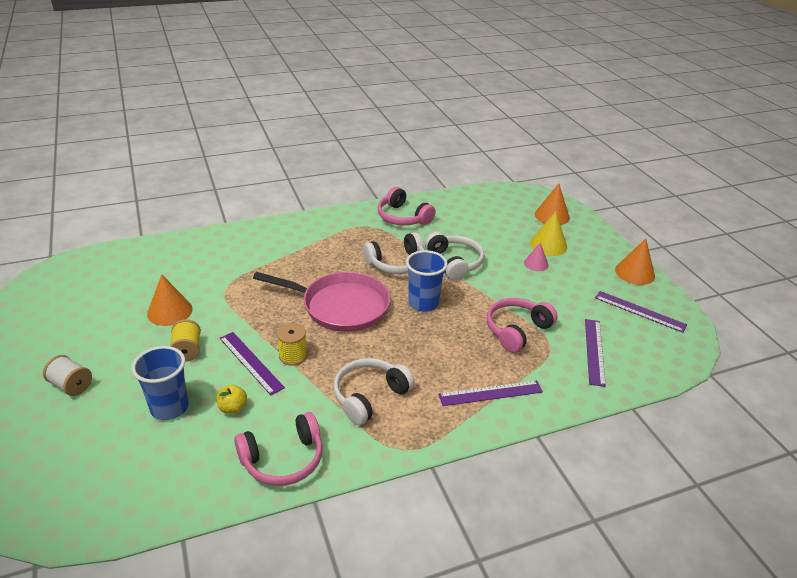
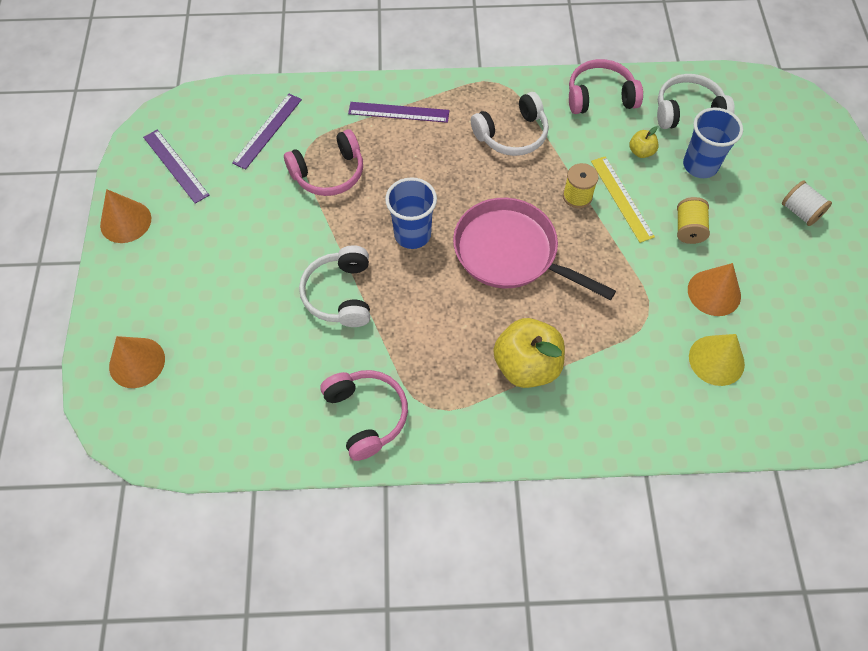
camera: 160 degrees left, 25 degrees up
(251, 362) = (621, 198): purple ruler -> yellow ruler
(311, 251) = (526, 366): none -> yellow apple
(396, 263) = (417, 311): white headphones -> white headphones (688, 111)
(536, 264) = (236, 267): pink cone -> none
(548, 245) = (192, 298): yellow cone -> yellow cone (716, 360)

